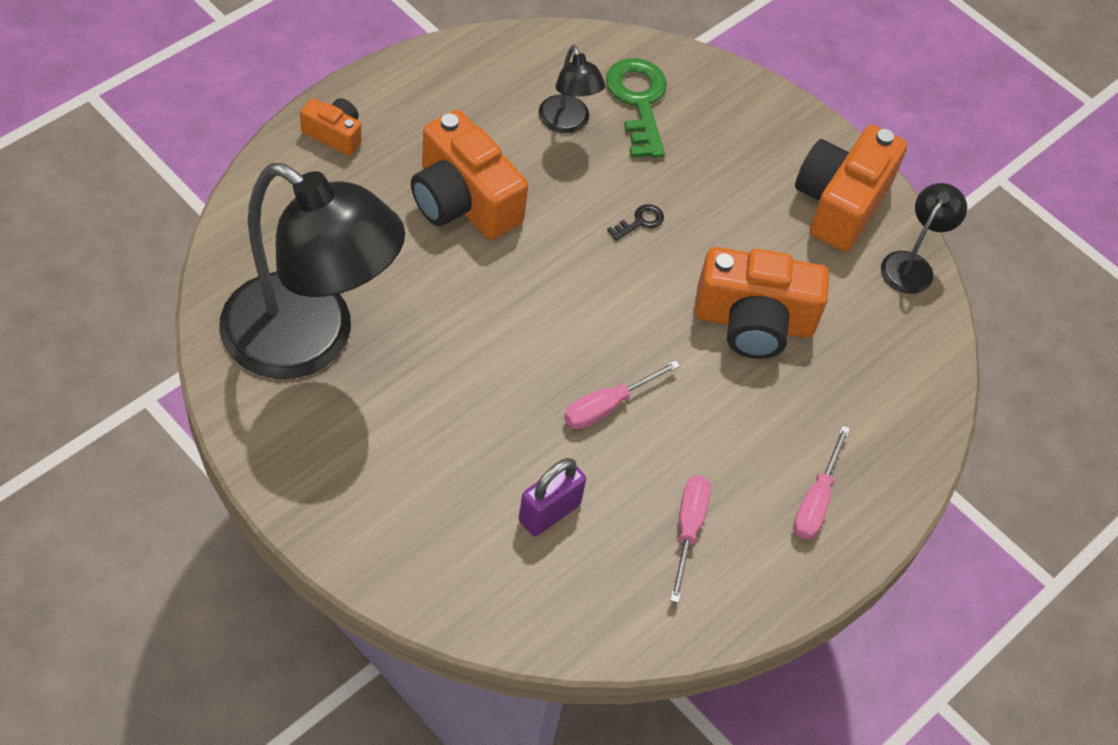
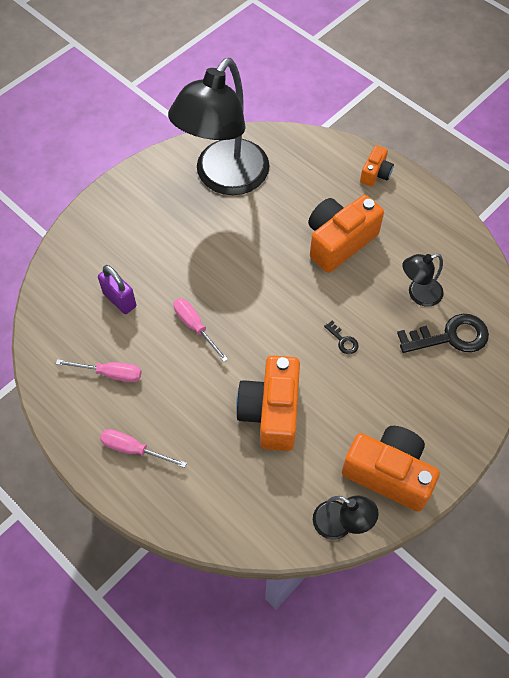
camera: 95 degrees right, 5 degrees up
(638, 101) = (450, 336): green key -> black key

